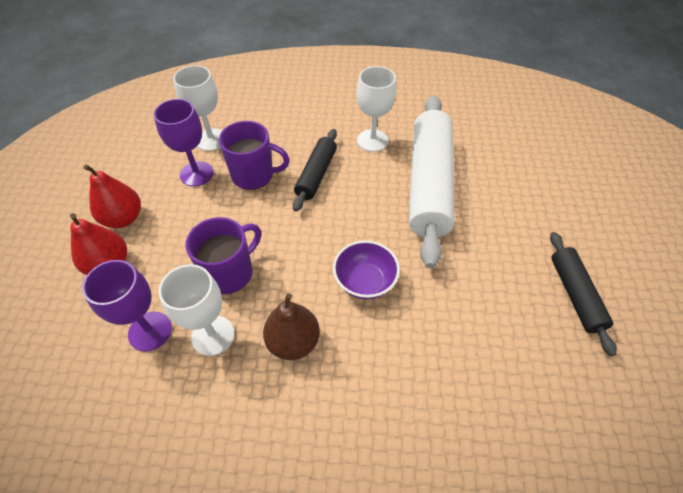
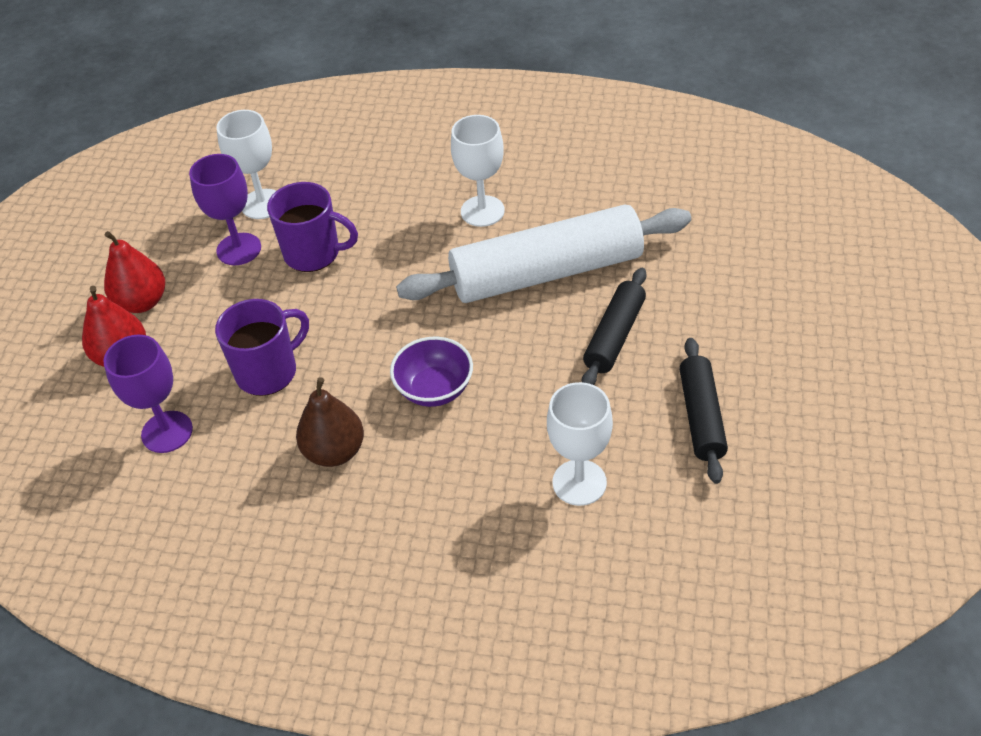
camera: 10 degrees right, 5 degrees down
(213, 335) = (240, 440): white goblet -> white goblet (579, 482)
(316, 174) = (397, 255): black rolling pin -> black rolling pin (614, 336)
(429, 184) = (546, 273): white rolling pin -> white rolling pin turned 60 degrees clockwise

